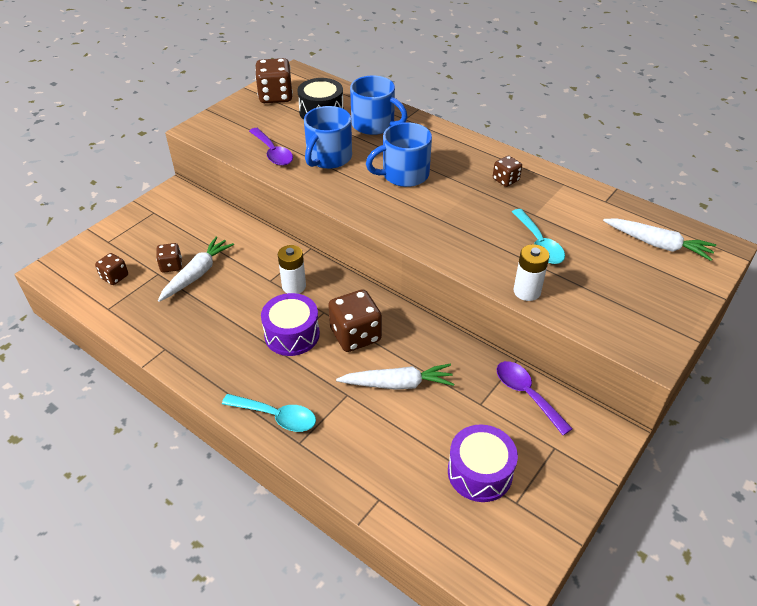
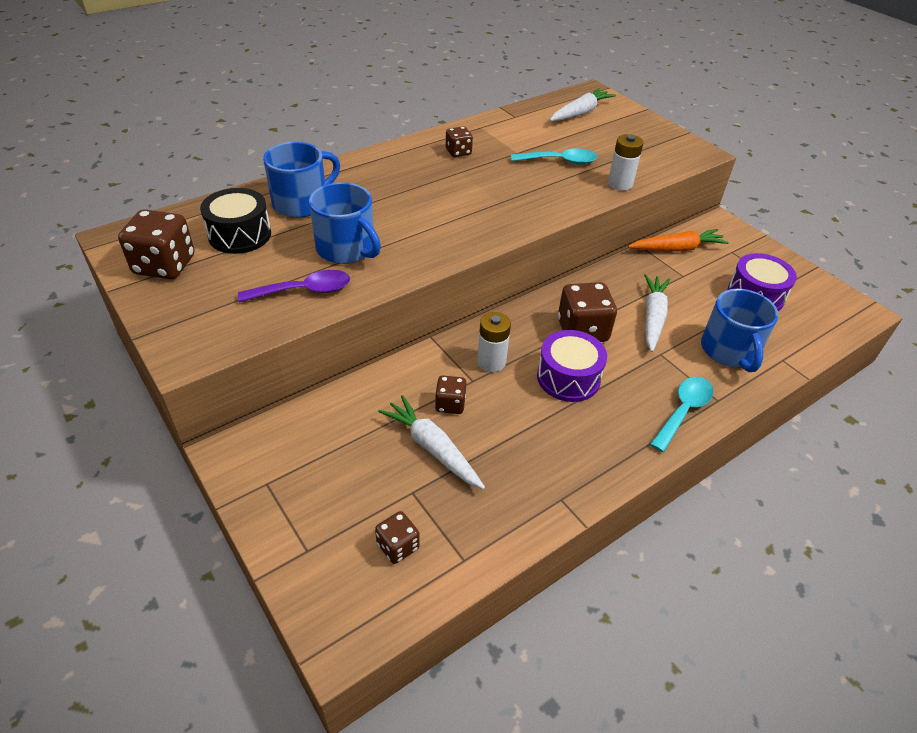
camera: 75 degrees left, 0 degrees up
(171, 266) = (403, 474): brown dice -> brown dice (450, 404)
(404, 175) = (414, 205): blue mug -> blue mug (729, 351)
(527, 395) = (677, 249): purple spoon -> orange carrot

